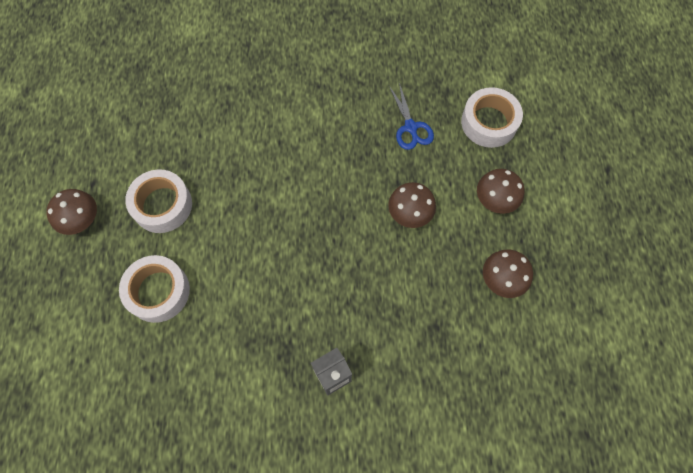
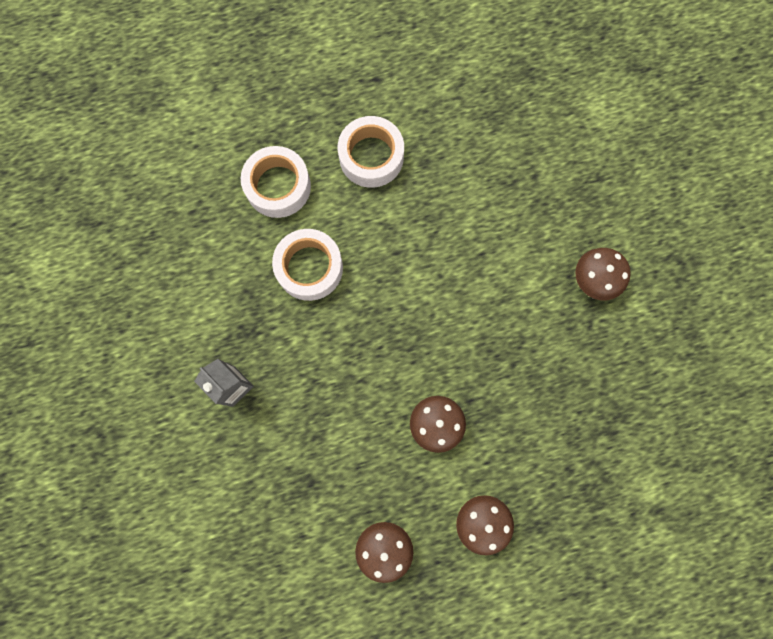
camera: 75 degrees right, 10 degrees up
(81, 219) = (334, 84): brown mushroom -> brown mushroom (595, 279)
(411, 127) = (547, 399): blue scissors -> none
(489, 122) = (583, 494): white tape -> white tape (309, 268)

